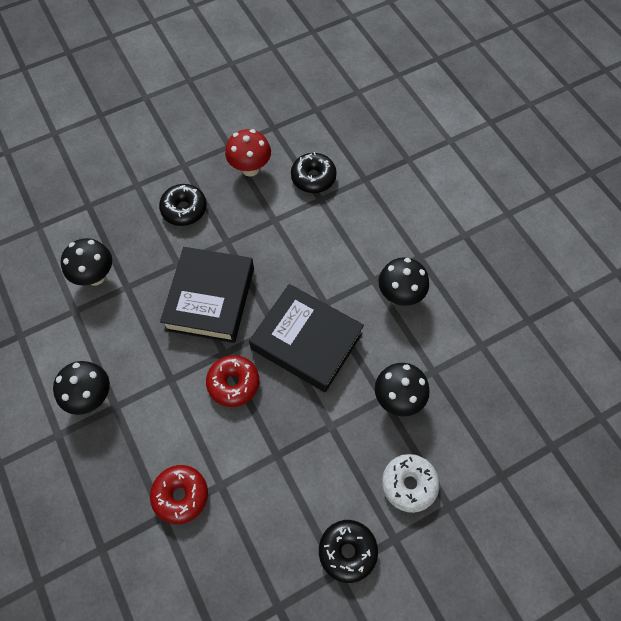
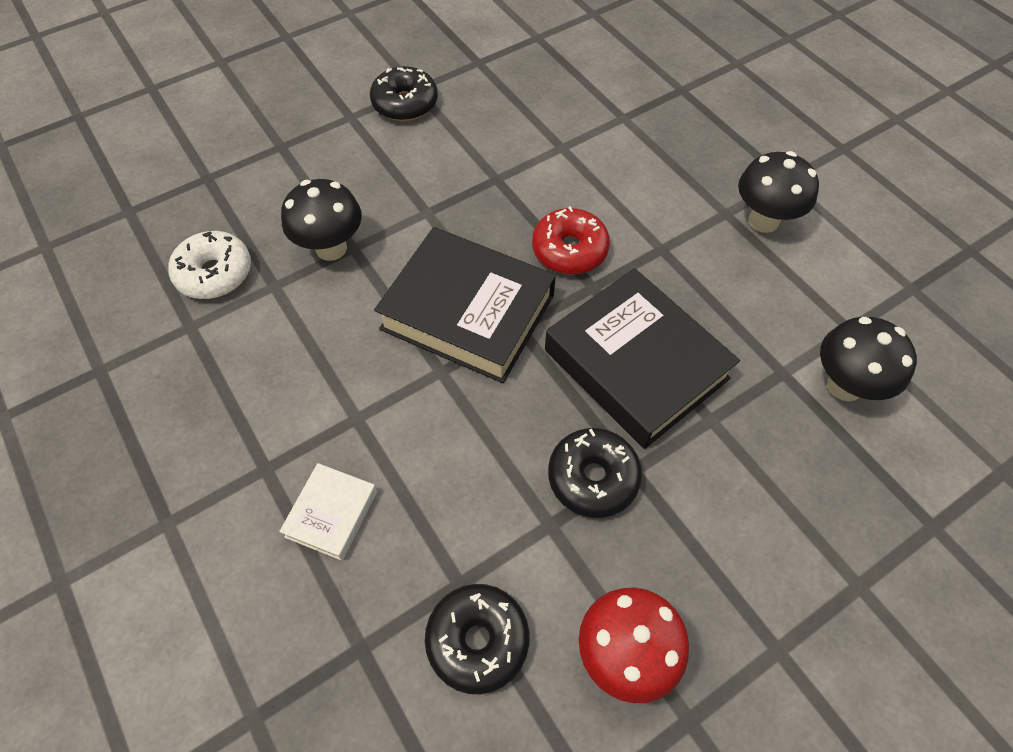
camera: 175 degrees right, 5 degrees down
(180, 495) = (607, 135): red donut -> none
(184, 209) = (737, 533): black donut -> black donut (593, 478)
(210, 298) = (635, 364): black book -> black book turned 45 degrees counterclockwise
(382, 232) = (332, 514): none -> white book
(400, 295) = (311, 394): black mushroom -> none
(409, 484) = (327, 162): white donut -> white donut (215, 273)

